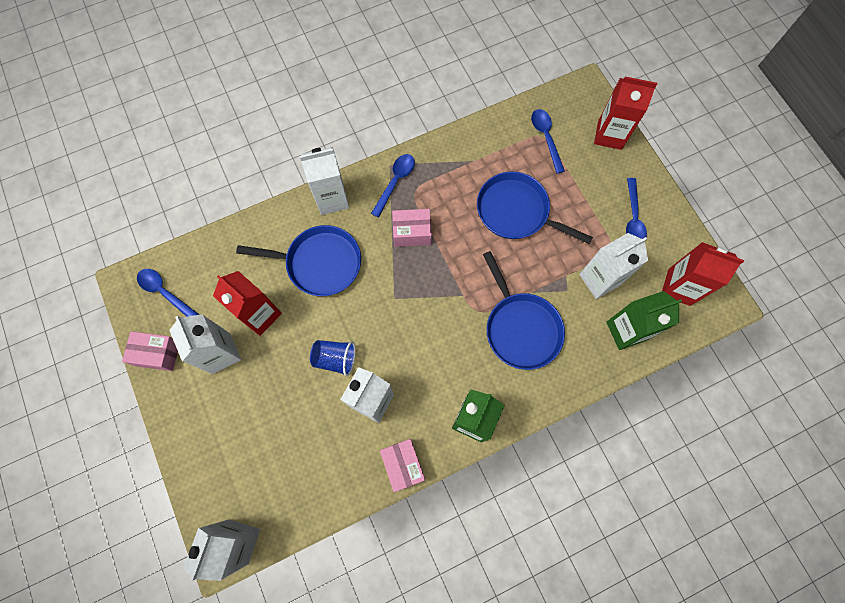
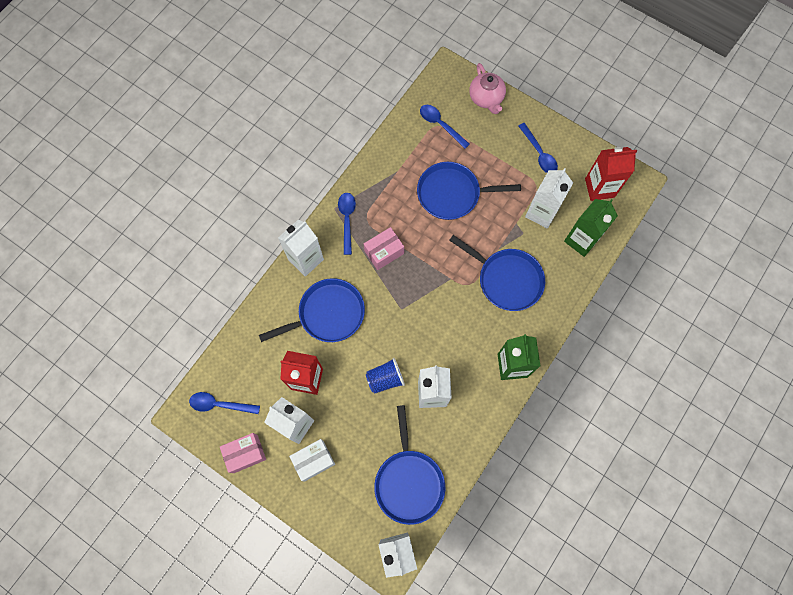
camera: 30 degrees left, 0 degrees up
(216, 399) = (313, 460): none -> white box
(293, 477) = (409, 482): none -> blue pan
(403, 465) = (482, 426): pink box -> none
(609, 135) = (486, 98): red carton -> pink teapot

